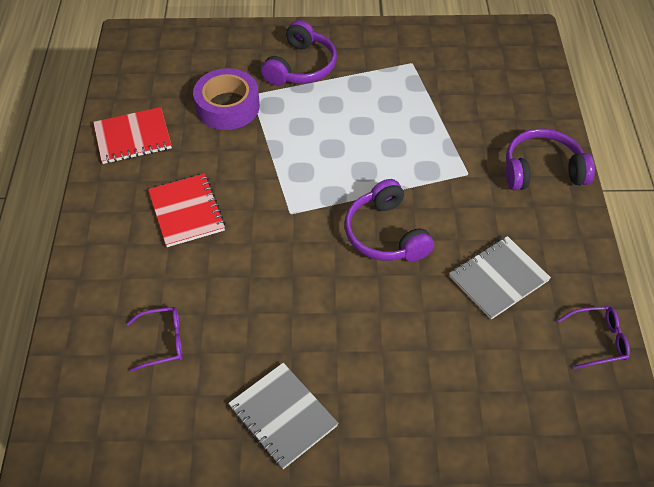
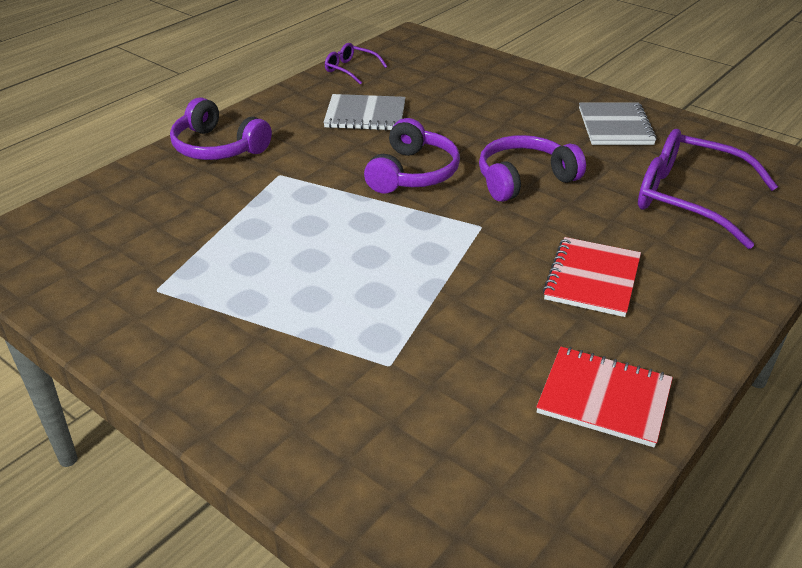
camera: 140 degrees left, 15 degrees down
(163, 342) = (688, 198): purple glasses -> purple glasses, size x2.01
(227, 106) = (437, 367): purple tape -> none
(301, 66) = (283, 364): purple headphones -> purple headphones (524, 179)

